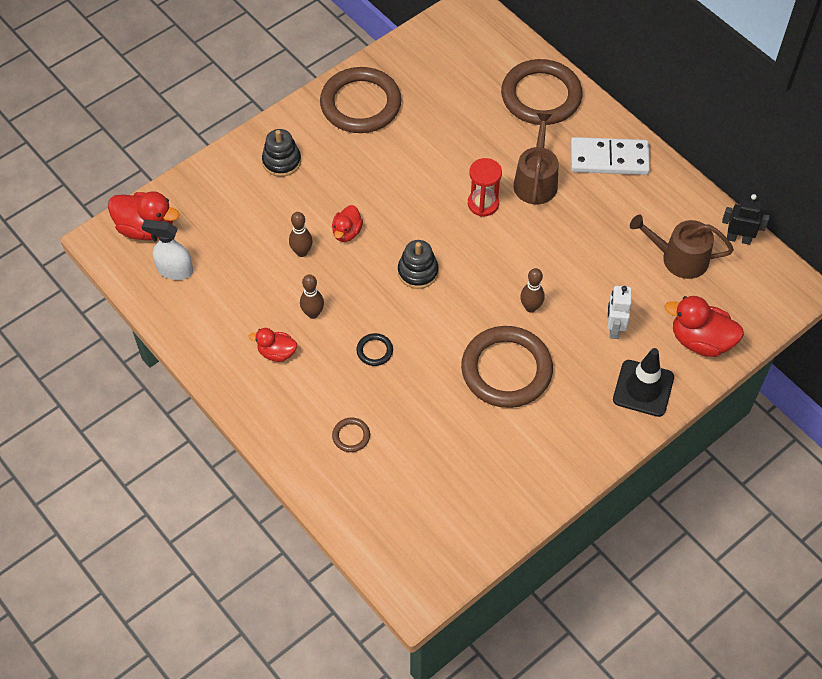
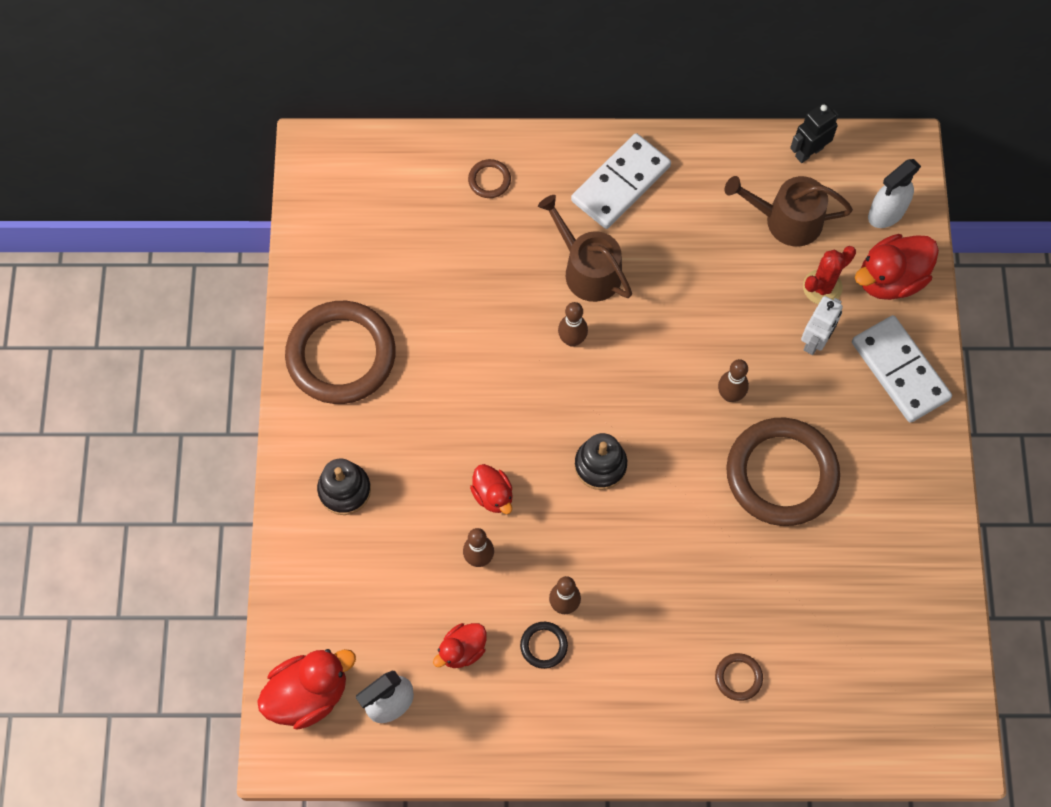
camera: 50 degrees left, 10 degrees up
(276, 352) = (581, 676): red duck -> red duck (462, 650)
(374, 351) = (659, 579): black ring -> black ring (544, 645)
(483, 204) = (572, 340): red hourglass -> brown bowling pin
(541, 96) = (489, 180): brown ring -> brown ring, size x0.41
(614, 328) = (815, 341): white robot -> white robot turned 105 degrees counterclockwise
(643, 388) = (900, 370): black traffic cone -> white domino
(654, 307) = (822, 287): none -> red cactus
(679, 258) = (786, 220): brown watering can -> brown watering can turned 45 degrees clockwise
(743, 308) = (886, 213): none -> white spray bottle

